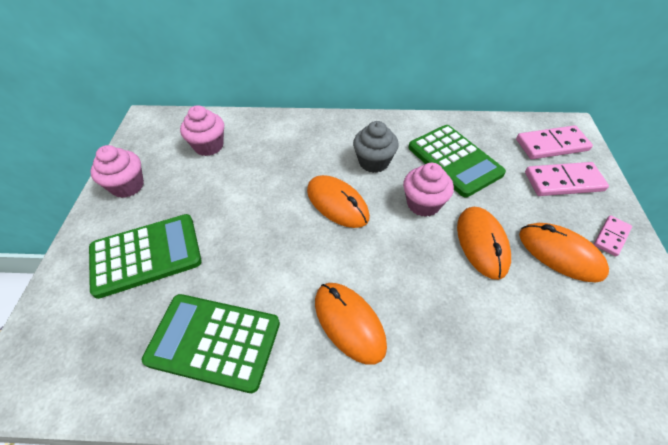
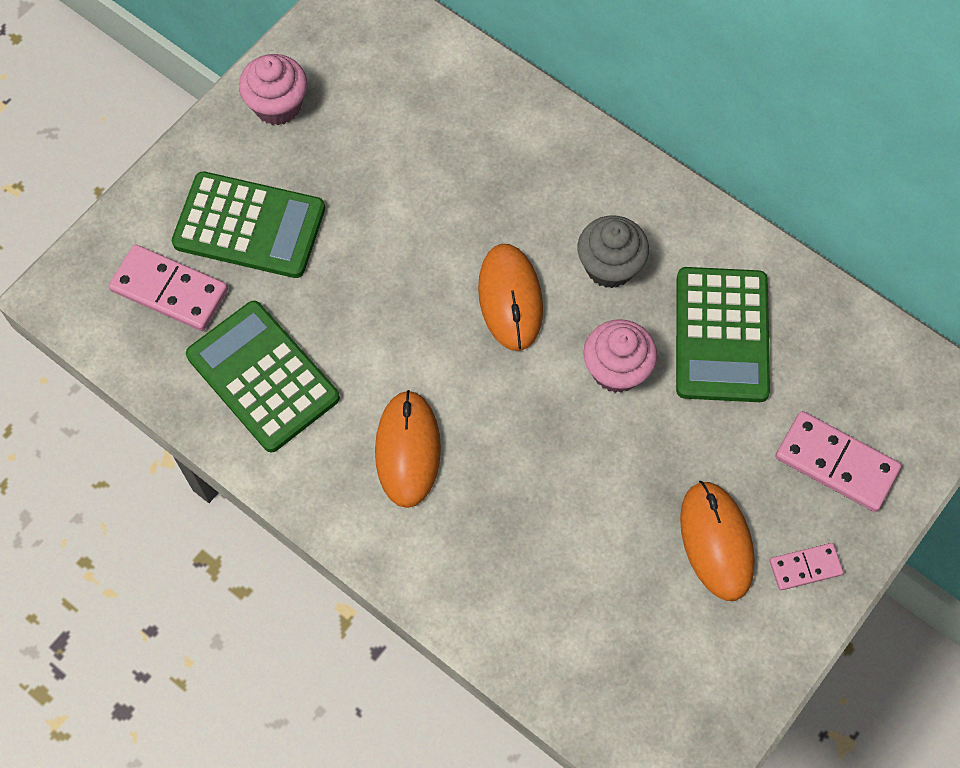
camera: 35 degrees right, 15 degrees up
(209, 146) = (413, 98): pink cupcake -> none
(481, 243) = (636, 466): orange mouse -> none
(551, 145) = (889, 402): pink domino -> pink domino (170, 290)

